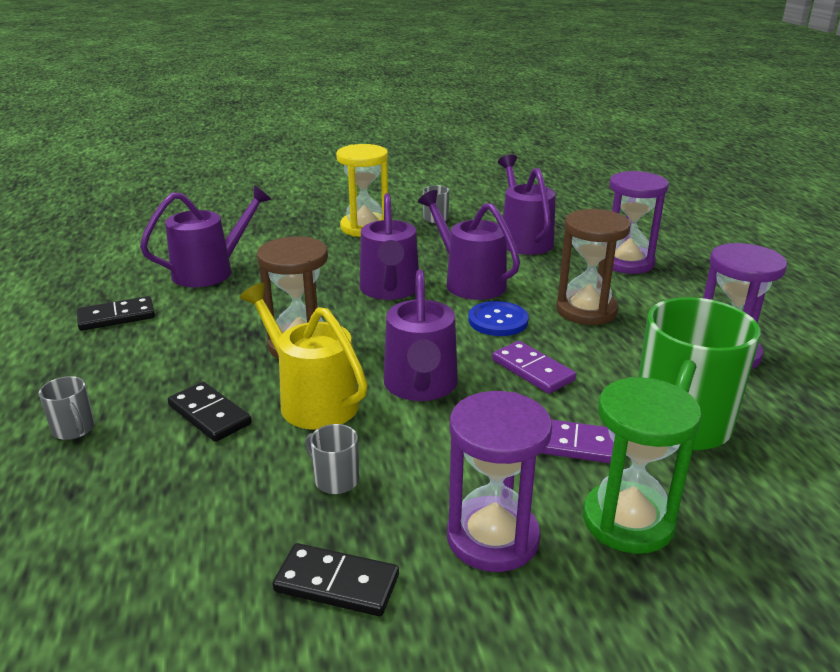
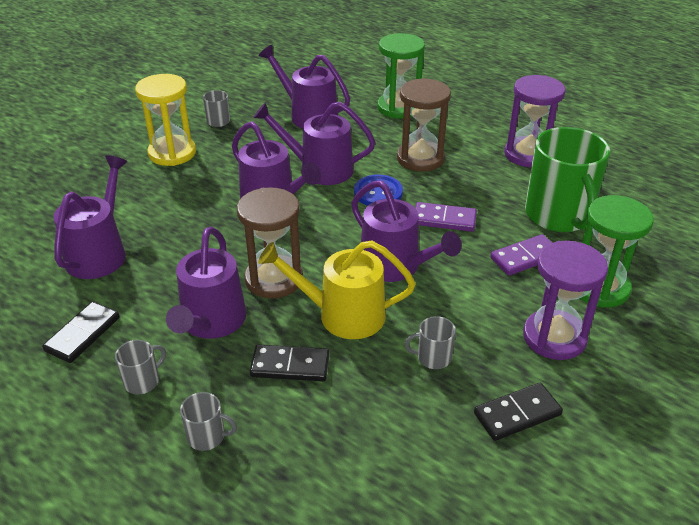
camera: 40 degrees left, 10 degrees up
(100, 366) = (142, 381): none -> grey mug
(206, 352) = (211, 322): none -> purple watering can
(626, 262) = (398, 108): purple hourglass -> green hourglass

